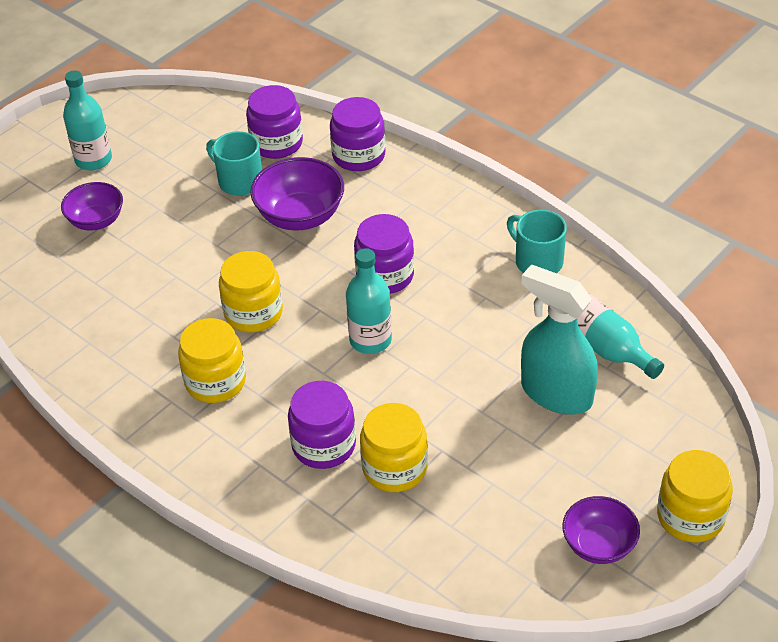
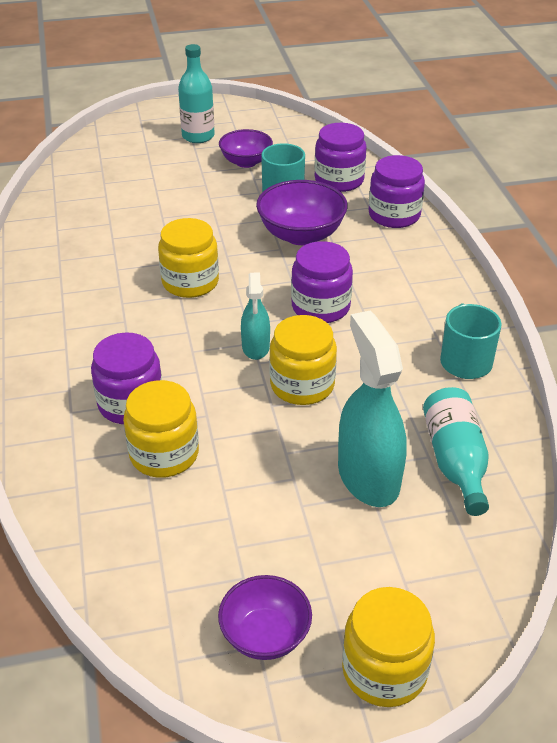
camera: 35 degrees right, 5 degrees down
(96, 221) = (155, 173): purple bowl -> purple bowl (246, 162)
(215, 381) = (108, 314): yellow jar -> yellow jar (302, 385)
(370, 340) = (255, 347): turquoise bottle -> turquoise spray bottle

